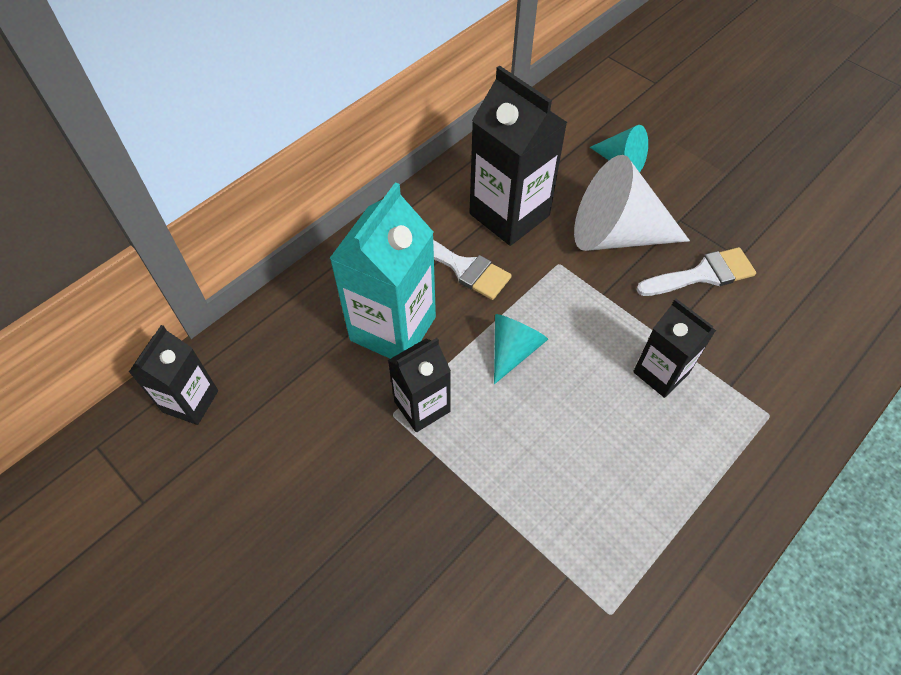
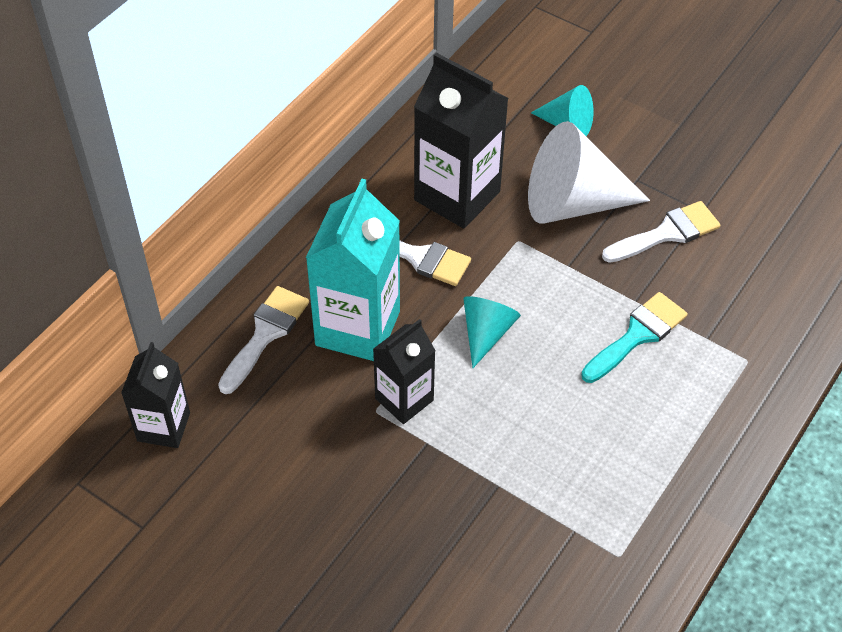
camera: 10 degrees left, 5 degrees down
(307, 323) = (265, 334): none -> white brush
(660, 373) = (637, 335): black carton -> turquoise brush

